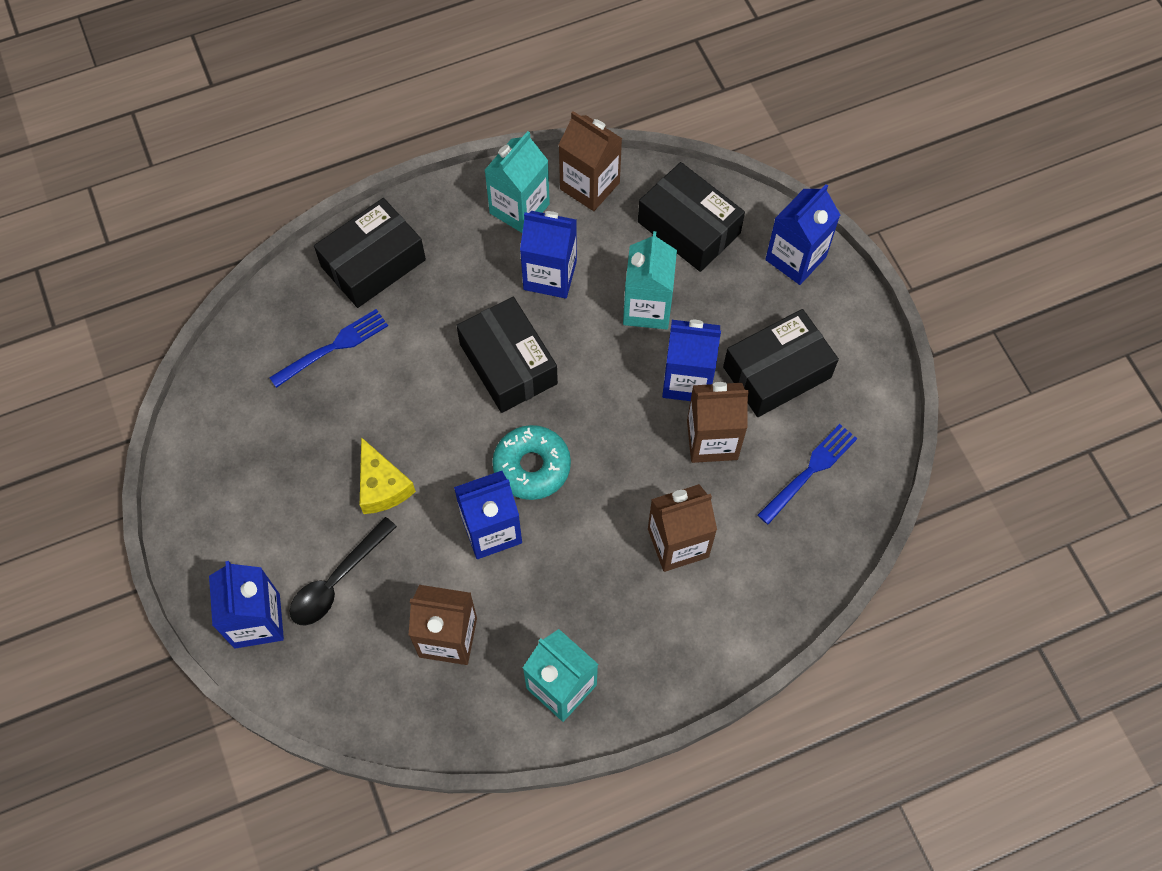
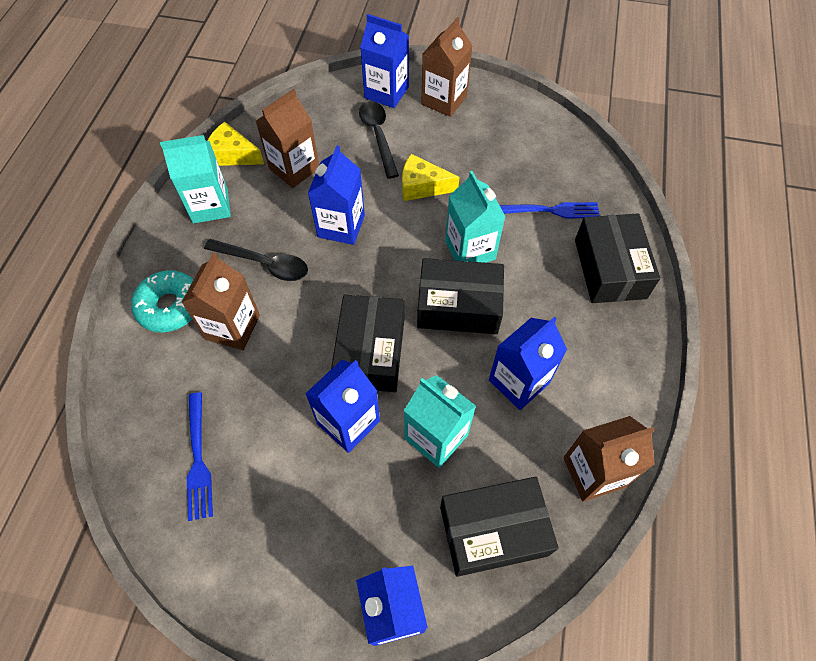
camera: 125 degrees right, 5 degrees down
(333, 347) = (550, 211): blue fork -> blue fork turned 90 degrees counterclockwise
(475, 724) = (232, 154): none -> yellow cheese
(519, 209) = (602, 398): turquoise carton -> turquoise carton (470, 250)
(532, 466) = (365, 274): turquoise donut -> turquoise donut (170, 306)
(590, 569) = (264, 264): none -> black spoon
(712, 440) = (285, 405): brown carton -> brown carton (444, 100)
(777, 372) = (298, 500): black box -> black box (370, 352)

